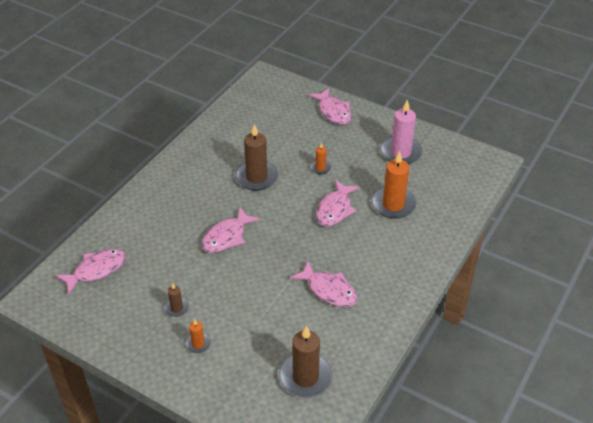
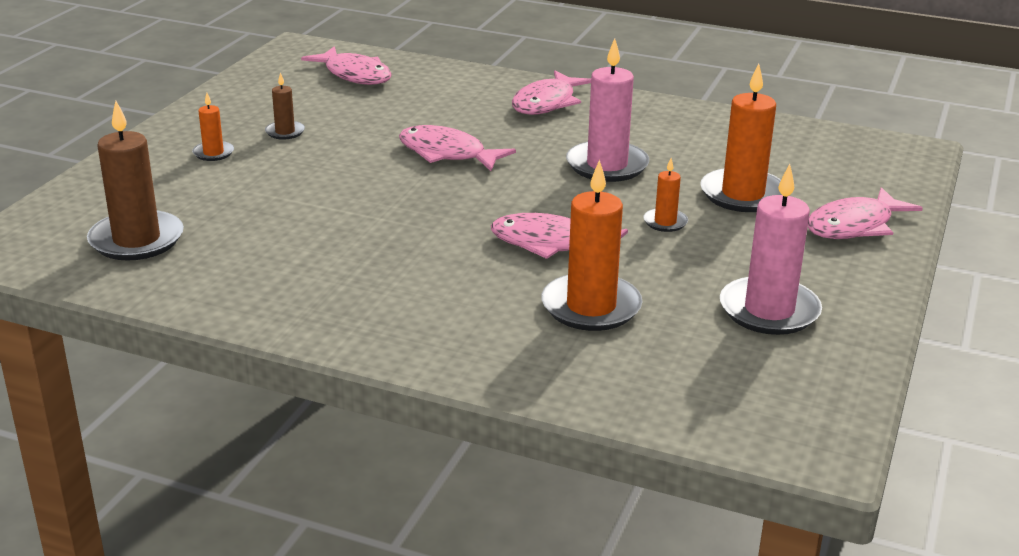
camera: 80 degrees right, 15 degrees down
(256, 177) = (607, 165): brown candle -> pink candle
(298, 138) = (743, 194): none -> orange candle
(329, 290) = (334, 249): pink fish -> pink fish (546, 103)

